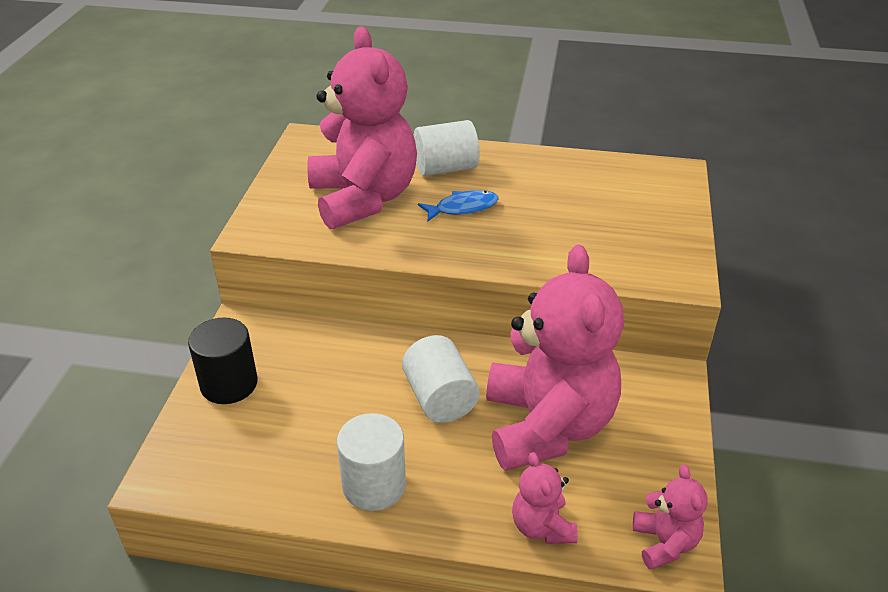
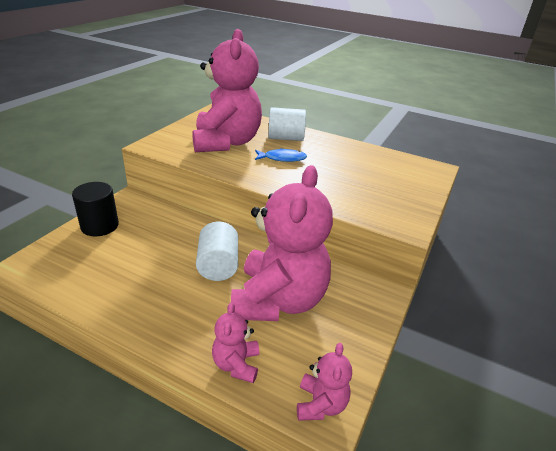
camera: 15 degrees right, 5 degrees down
(374, 485) = (143, 305): white cylinder -> none

